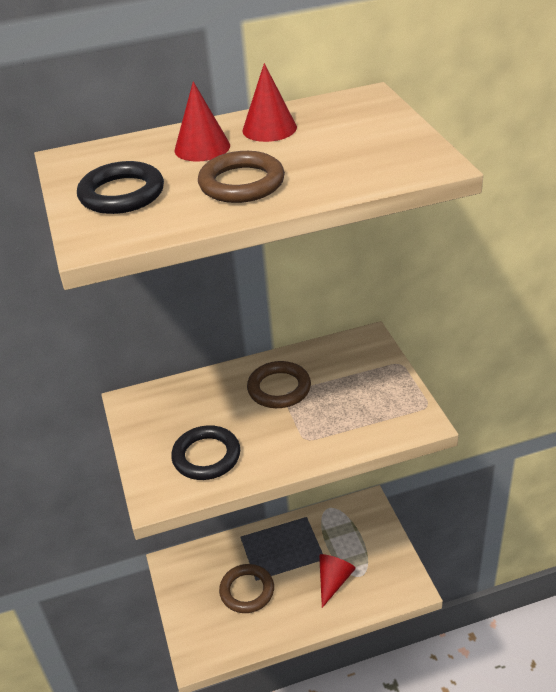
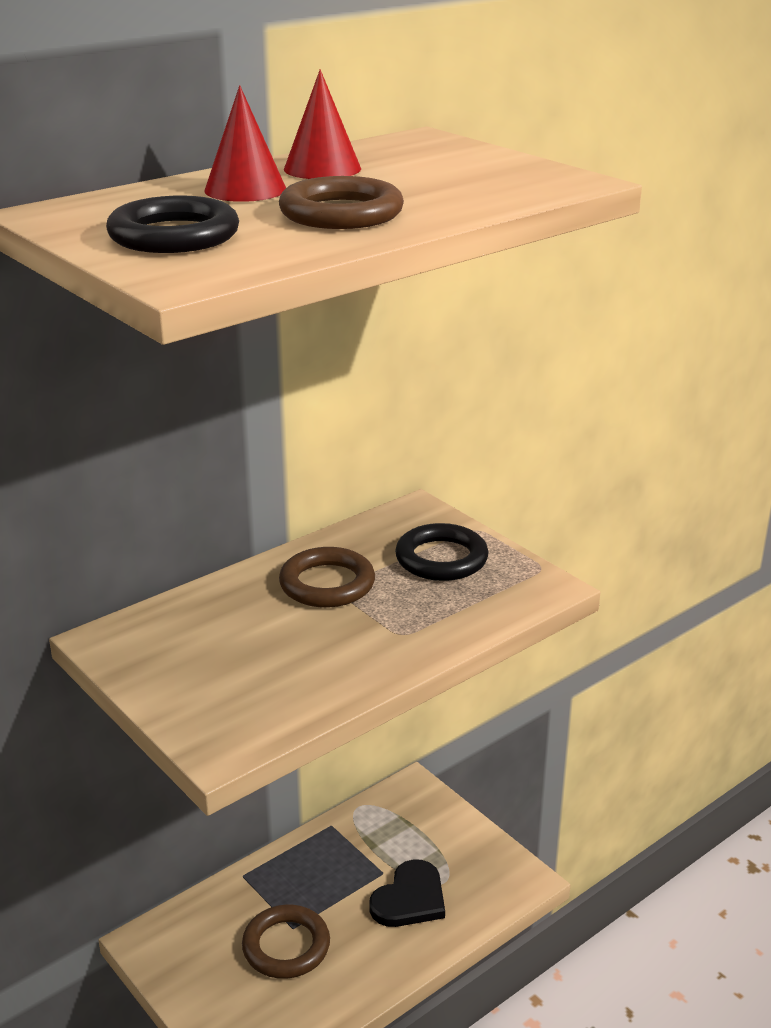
camera: 25 degrees left, 10 degrees down
(206, 456) = (268, 681): black ring -> black ring (441, 559)
(333, 581) = (410, 898): red cone -> black heart

